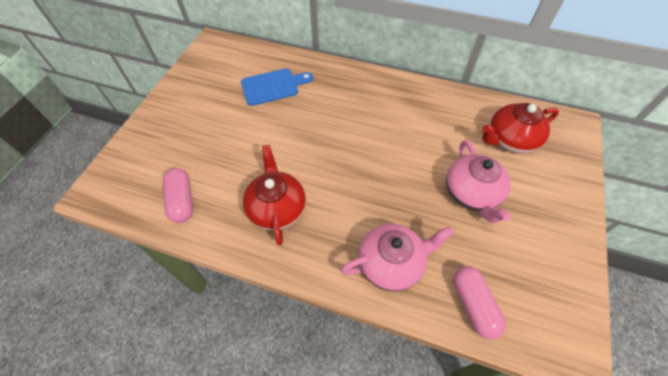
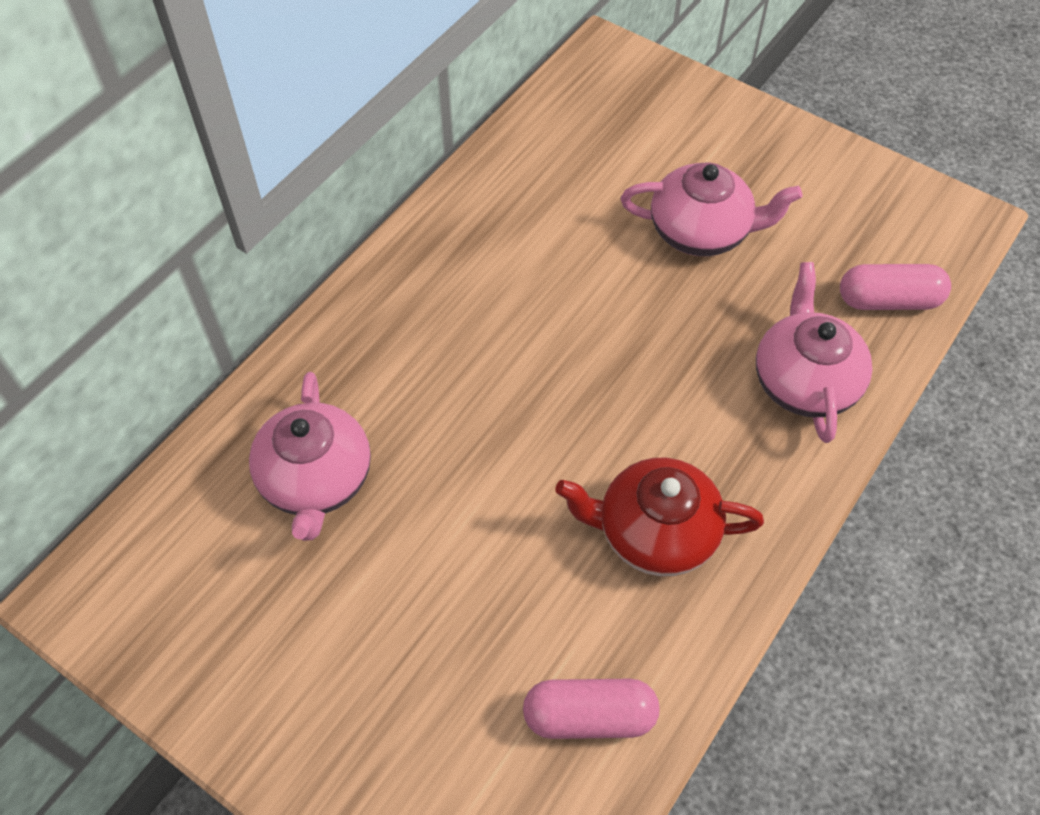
camera: 75 degrees left, 0 degrees up
(273, 86) = (316, 480): blue cutting board -> pink teapot
(510, 140) = (609, 141): red teapot -> none

